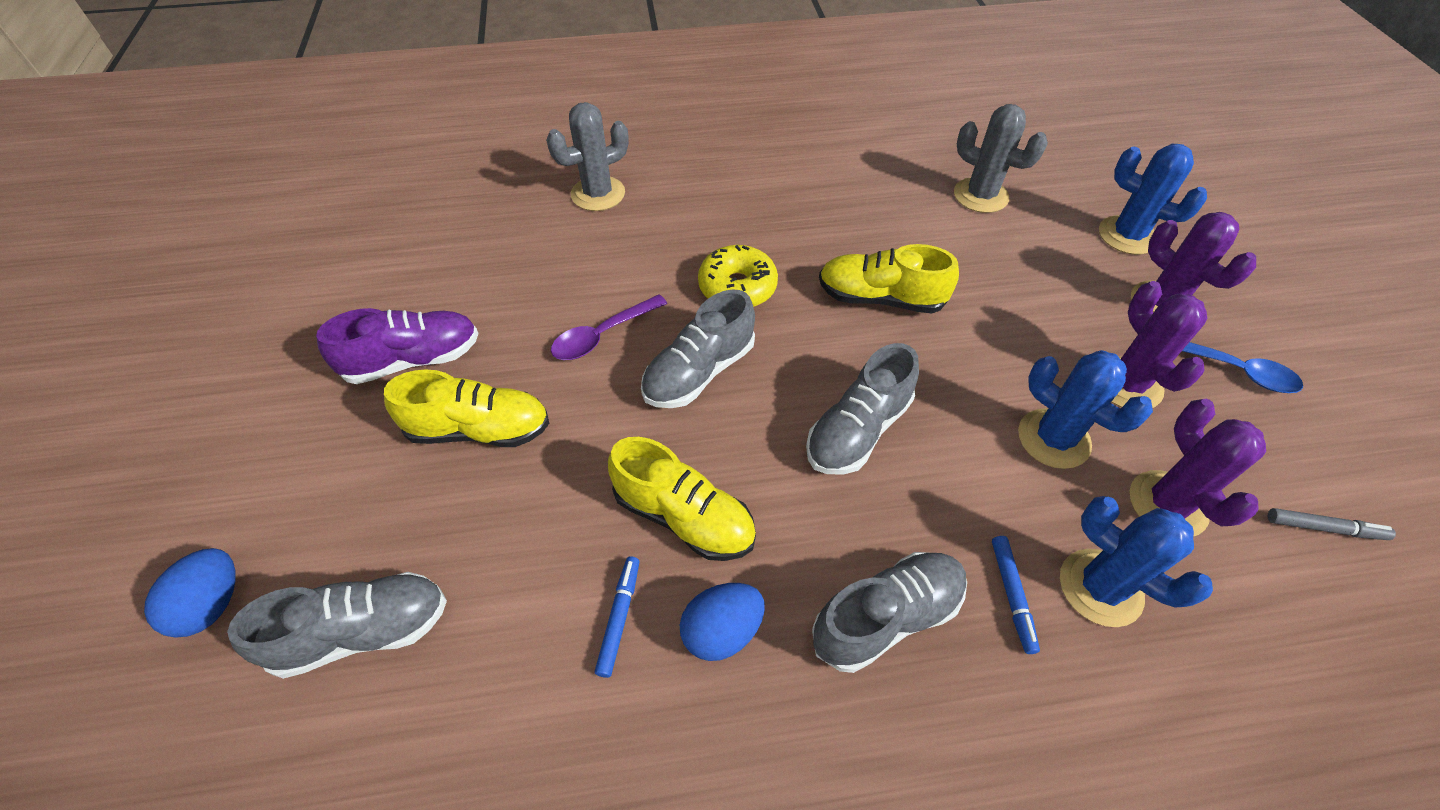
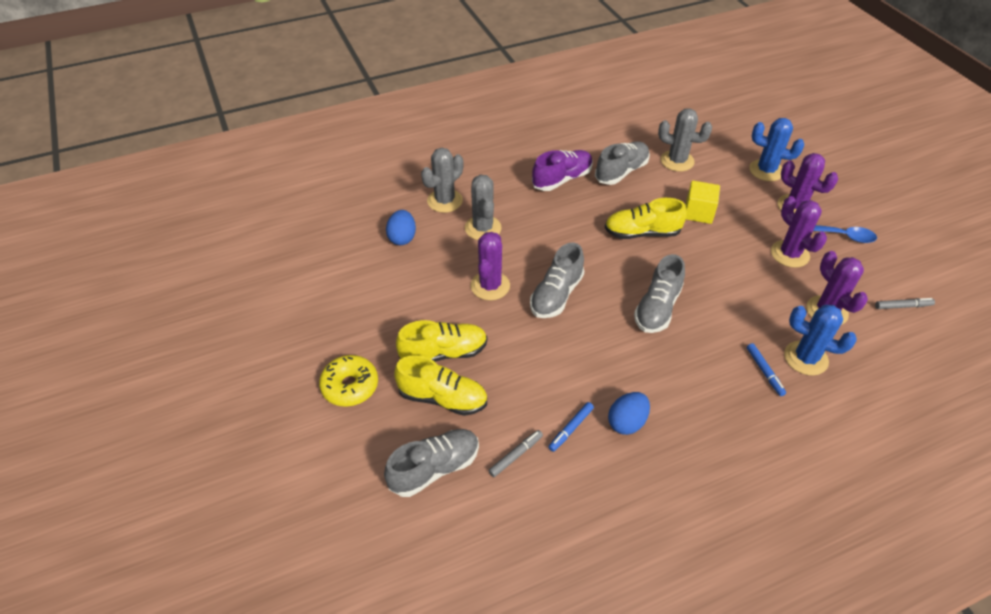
camera: 15 degrees left, 5 degrees down
(212, 604) = (340, 476): blue egg -> blue egg (402, 238)
(413, 360) = (382, 323): purple shoe -> purple shoe (562, 179)
(505, 643) = (516, 455): none -> grey marker
(603, 335) = (490, 286): purple spoon -> purple cactus
(619, 617) = (571, 429): blue marker -> blue marker turned 135 degrees counterclockwise
(634, 244) = (483, 228): none -> grey cactus
(684, 516) = (582, 372): yellow shoe -> yellow shoe (442, 398)
(737, 287) = (557, 242): yellow donut -> yellow donut (350, 386)
(886, 617) = (707, 396): grey shoe -> grey shoe (621, 172)
(987, 283) = (698, 212): none -> yellow cube
(1053, 439) = (761, 291): blue cactus -> none

